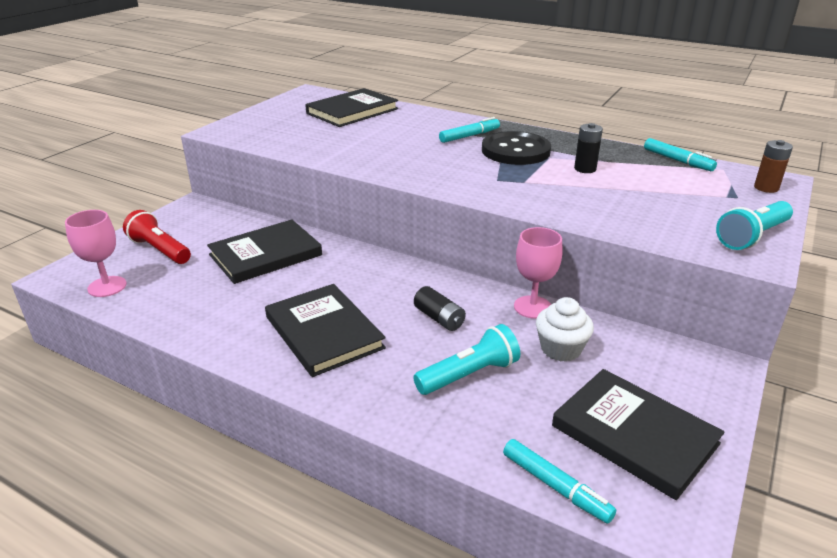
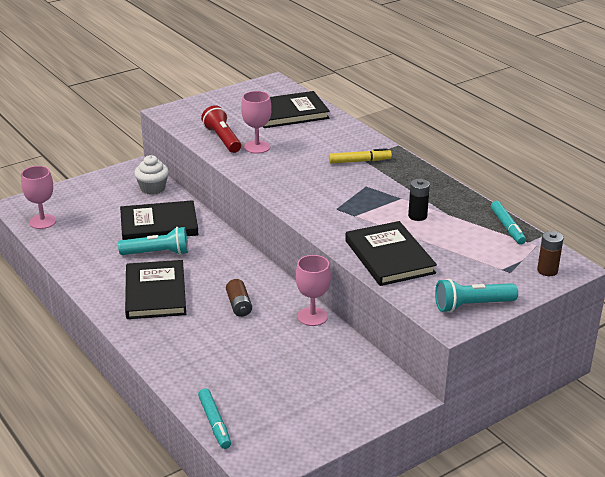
camera: 25 degrees right, 0 degrees up
(160, 250) = (91, 202): red flashlight -> red flashlight (222, 139)
(349, 143) = (257, 147): none -> pink goblet
(439, 318) = (239, 305): black battery -> brown battery
(469, 136) = (359, 161): turquoise marker -> yellow marker
(469, 375) = (224, 347): turquoise flashlight -> turquoise flashlight (157, 253)
(515, 151) = (381, 185): black button -> none
(560, 349) = (301, 350): white cupcake -> white cupcake (152, 188)
(634, 435) = (292, 414): black book -> black book (389, 257)

